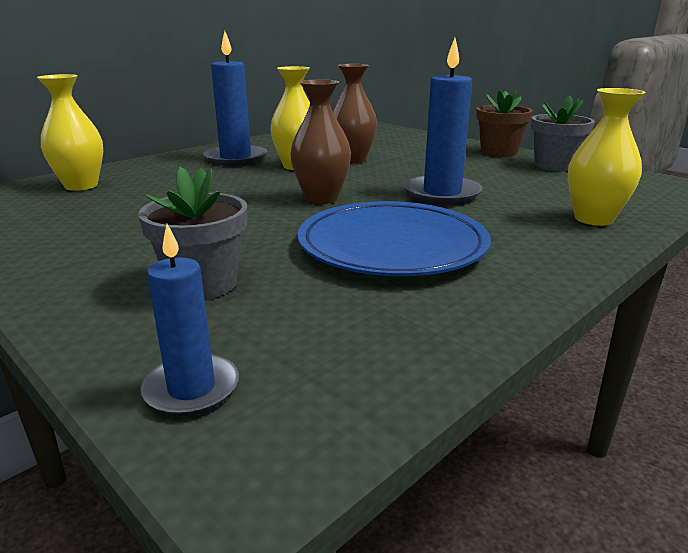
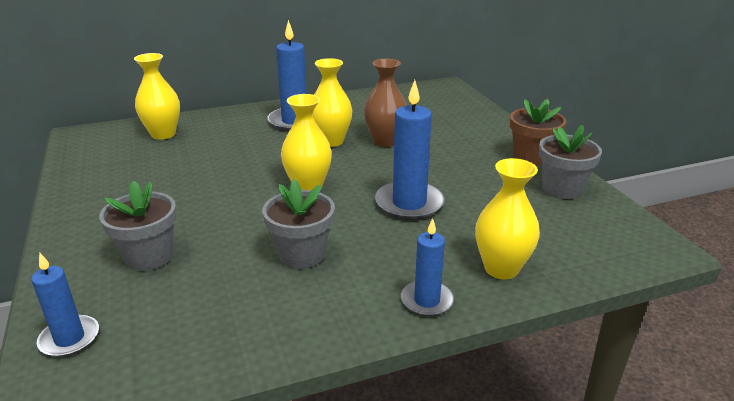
camera: 25 degrees right, 5 degrees up
(321, 198) = (308, 187): brown vase -> yellow vase
(392, 246) = (301, 254): blue plate -> grey flower pot
(569, 252) = (427, 301): none -> blue candle

